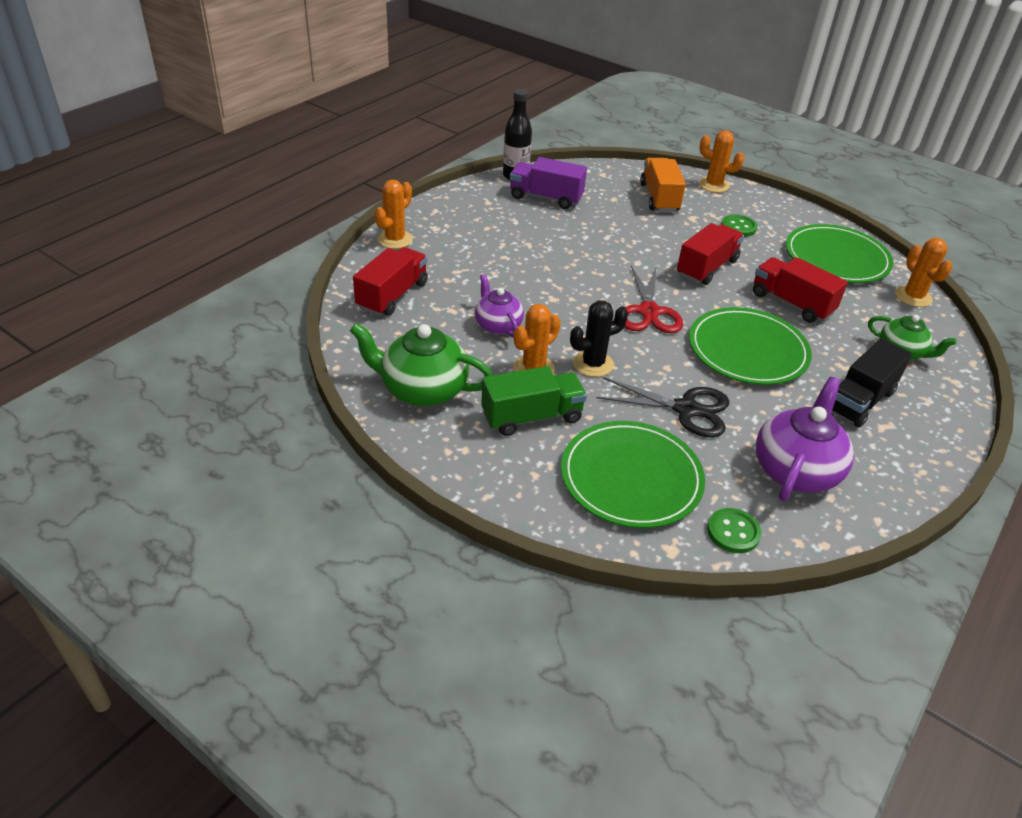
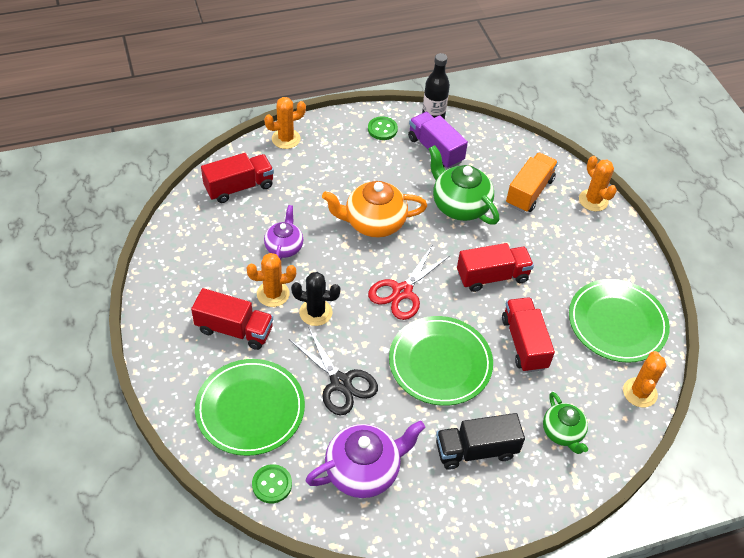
camera: 35 degrees right, 10 degrees up
(422, 389) = (188, 271): green teapot -> green teapot (459, 205)
(532, 417) = (234, 330): green truck -> red truck
(559, 271) = (374, 223): none -> orange teapot
(738, 227) = (565, 252): green button -> green button (382, 129)

